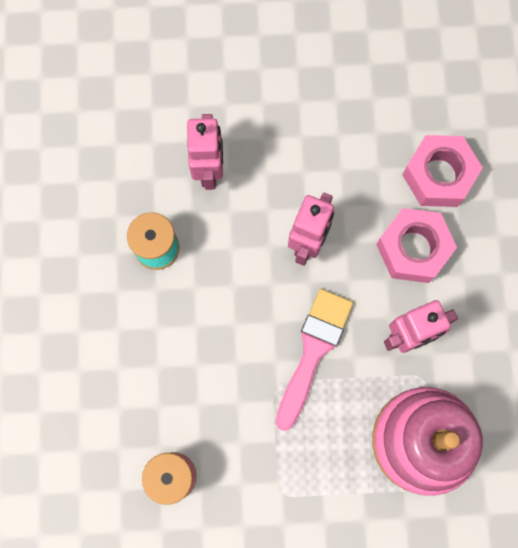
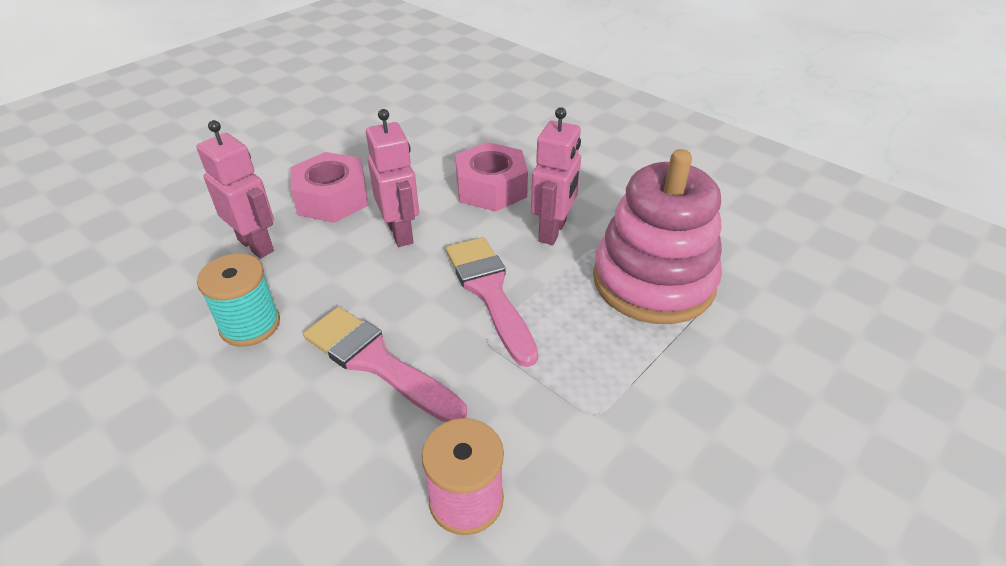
camera: 45 degrees left, 35 degrees down
(202, 345) = (377, 362): none -> pink brush
(438, 175) = (460, 147): pink nut -> pink nut (332, 199)

